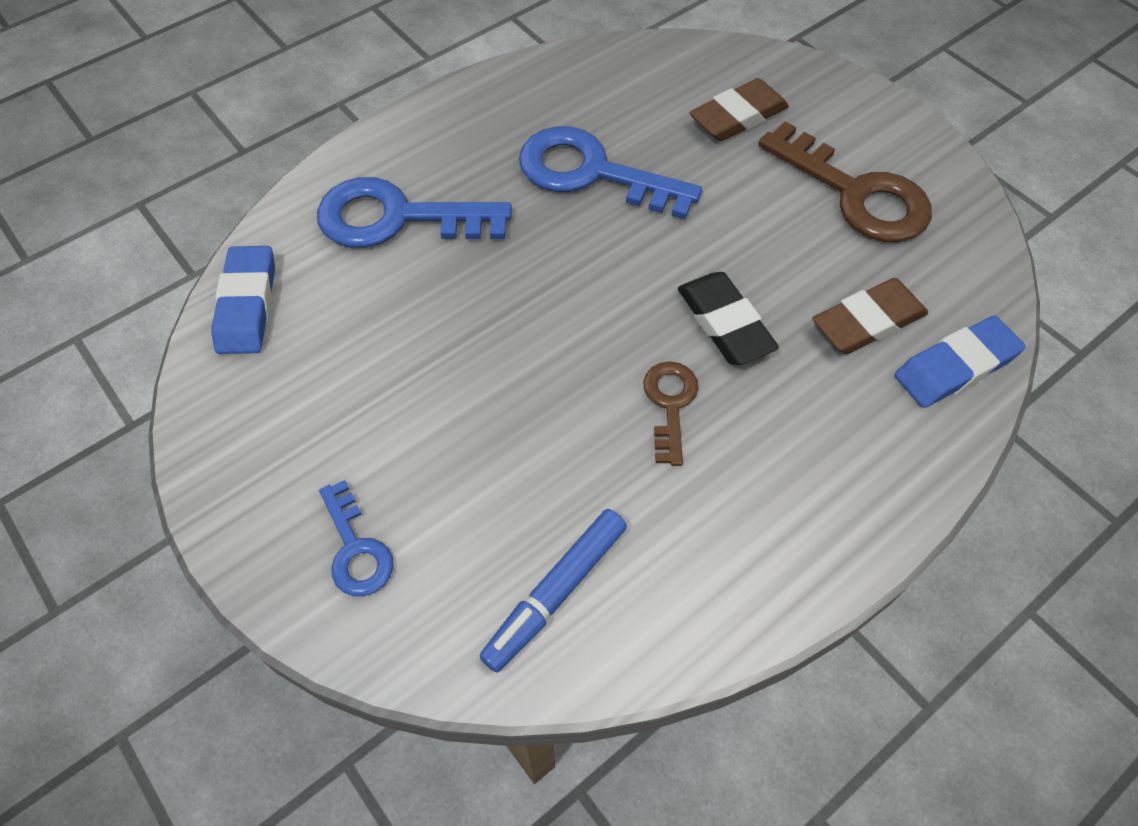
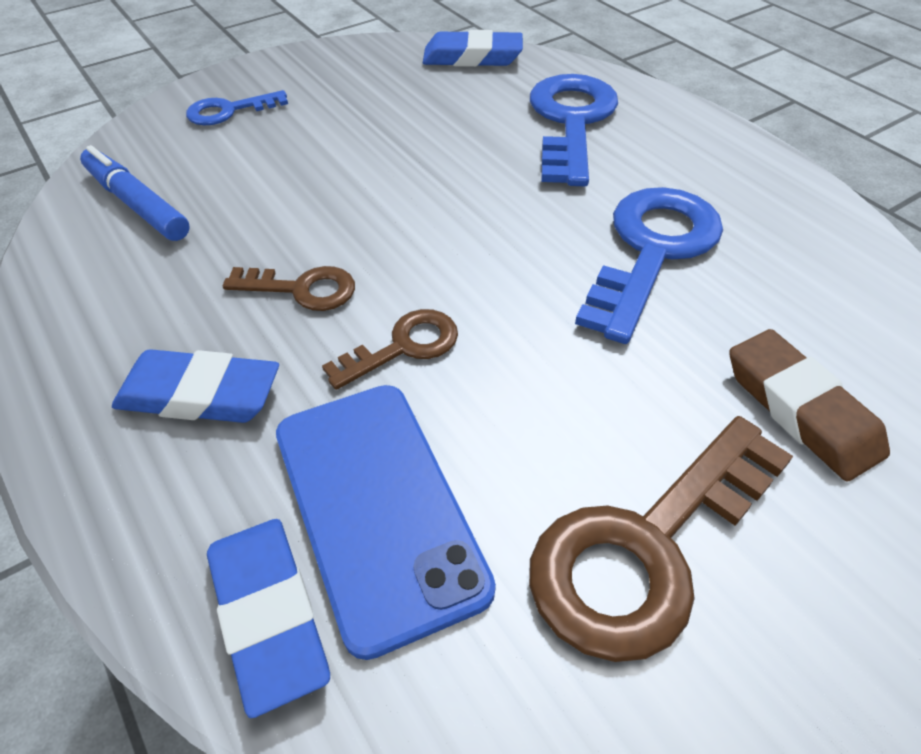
camera: 95 degrees right, 10 degrees down
(724, 323) = (403, 347): black eraser -> brown key
(802, 452) = (199, 394): none -> blue eraser
(867, 322) = (378, 507): brown eraser -> blue phone

